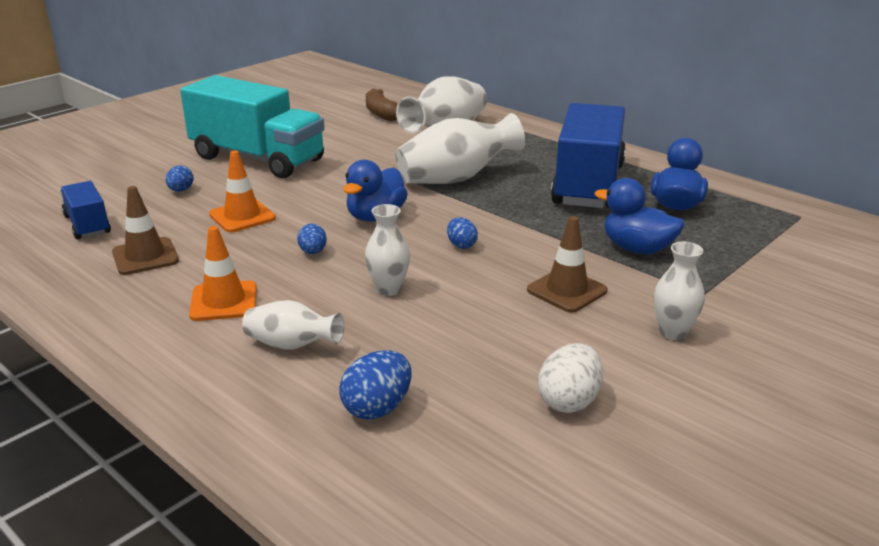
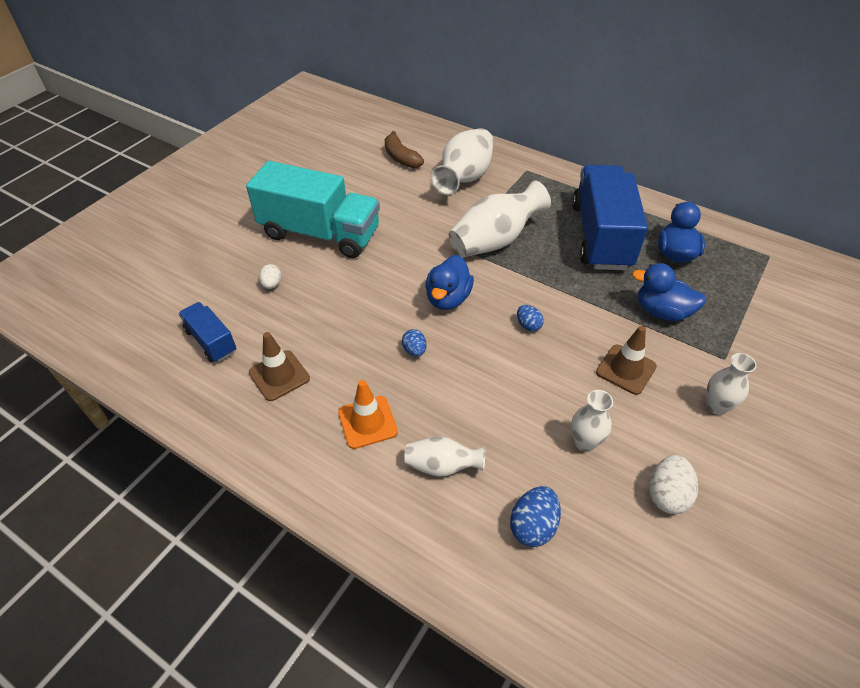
camera: 10 degrees left, 20 degrees up
(181, 190) = (272, 284): blue egg -> white egg
(242, 216) = (338, 312): orange traffic cone -> none
(388, 289) = (491, 388): white vase -> white vase (584, 442)

